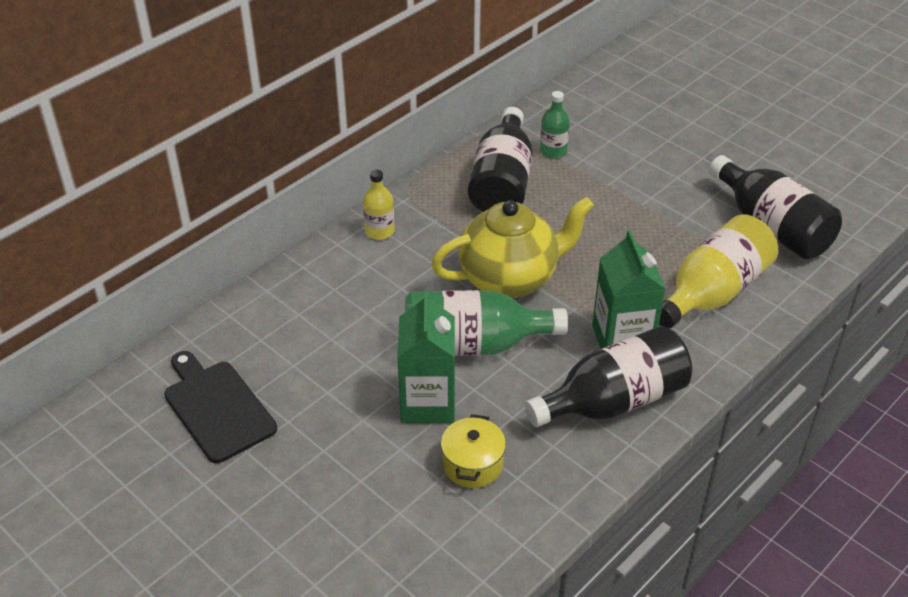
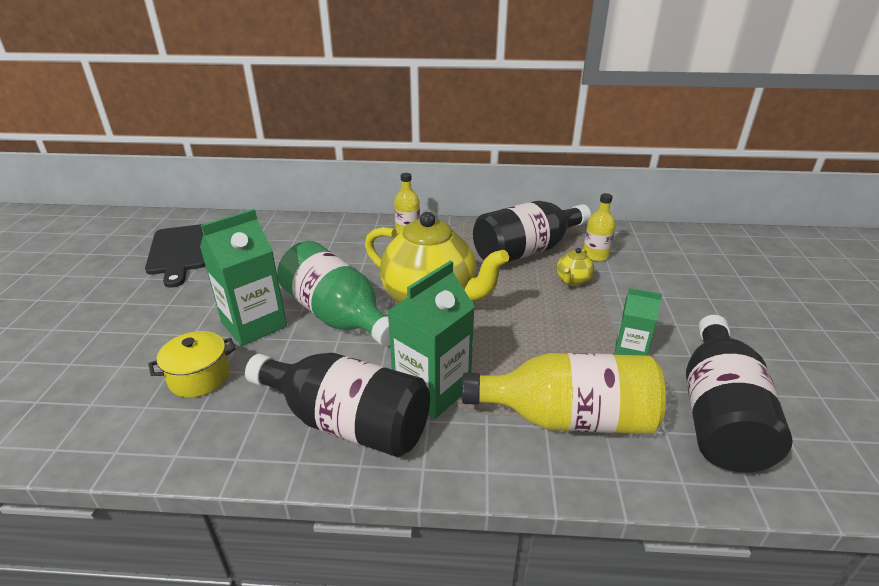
camera: 50 degrees right, 10 degrees down
(217, 408) = (180, 252): black cutting board -> black cutting board turned 150 degrees clockwise
(553, 151) = (595, 255): green bottle -> yellow bottle
(573, 187) = (573, 281): none -> yellow teapot
(681, 219) = (630, 351): none -> green carton

